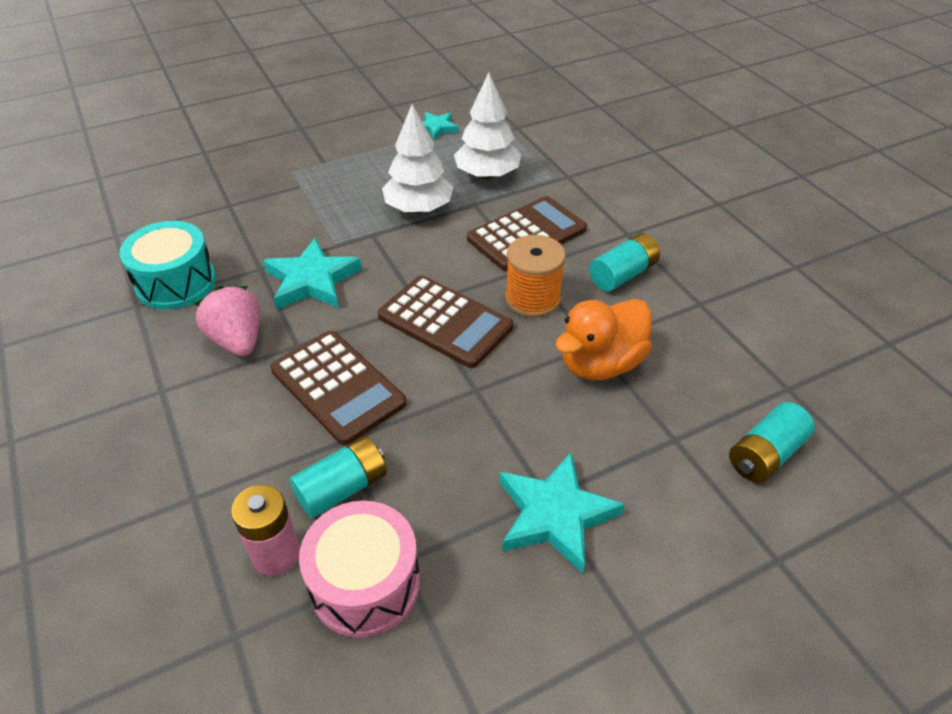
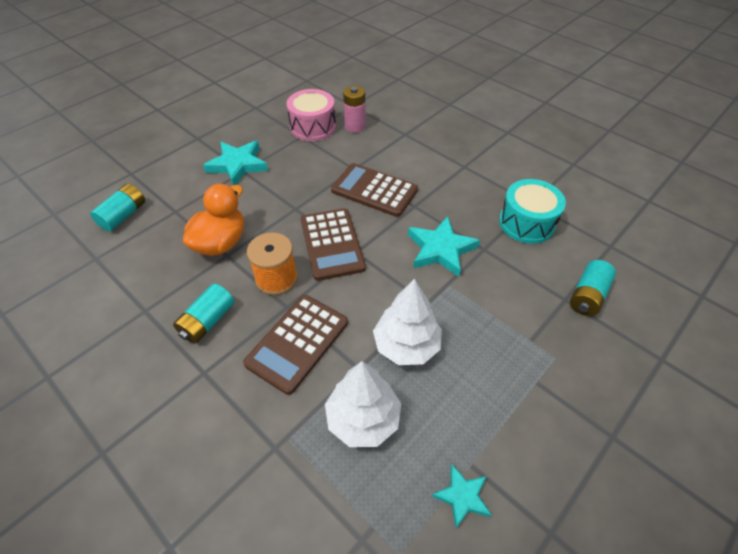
camera: 160 degrees right, 5 degrees up
(237, 340) = (451, 199): pink strawberry -> none
(342, 488) = (342, 151): turquoise battery -> turquoise battery (587, 296)
(445, 322) = (332, 244): brown calculator -> brown calculator turned 120 degrees counterclockwise

